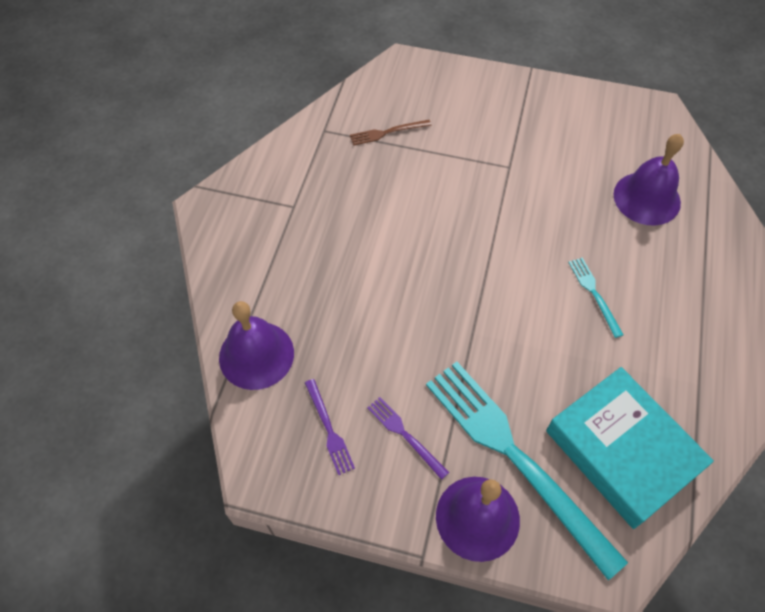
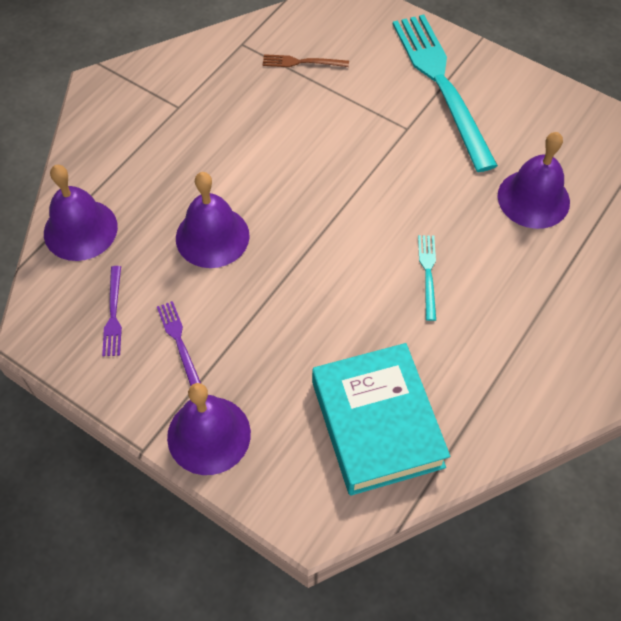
camera: 20 degrees right, 0 degrees up
(386, 321) = (212, 236): none -> purple bell
(515, 457) = (271, 395): turquoise fork -> turquoise fork (441, 85)

